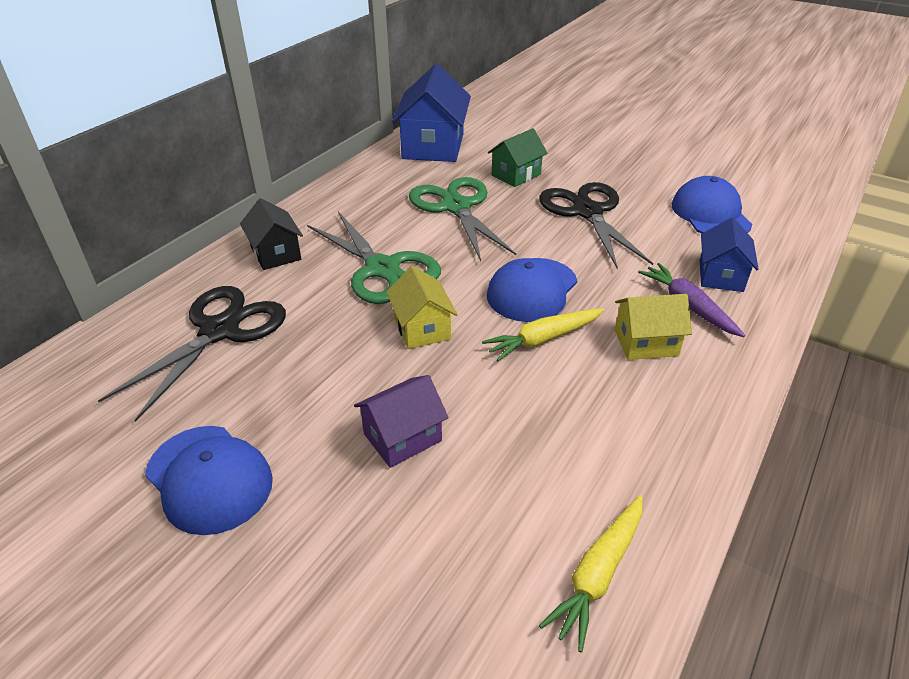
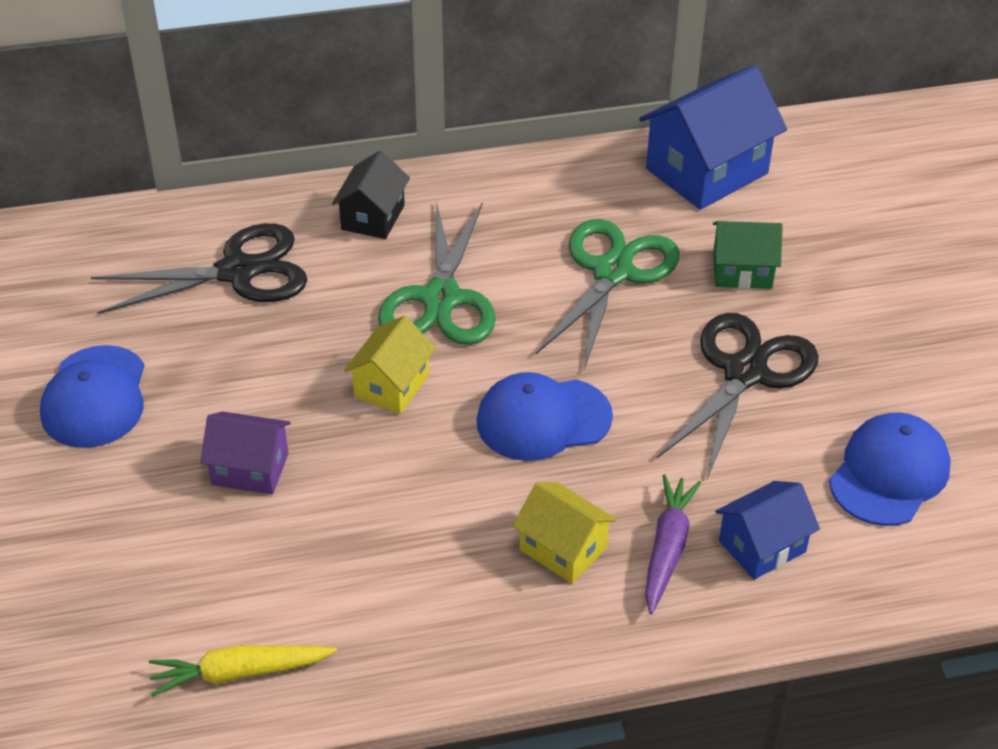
camera: 45 degrees right, 5 degrees up
(543, 339) = (476, 474): yellow carrot -> none

